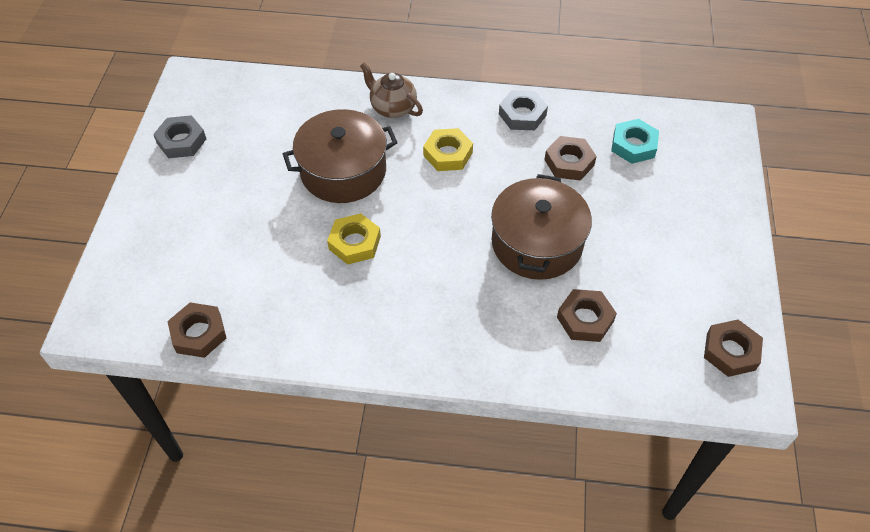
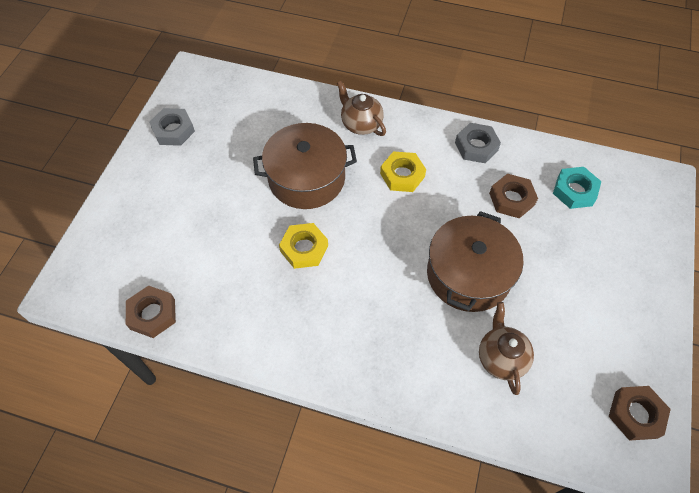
camera: 10 degrees right, 5 degrees up
(585, 319) = (501, 357): brown nut -> brown teapot

